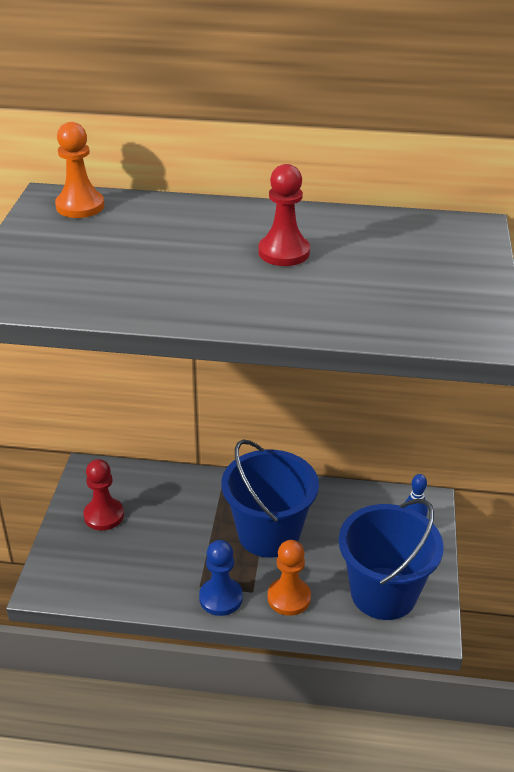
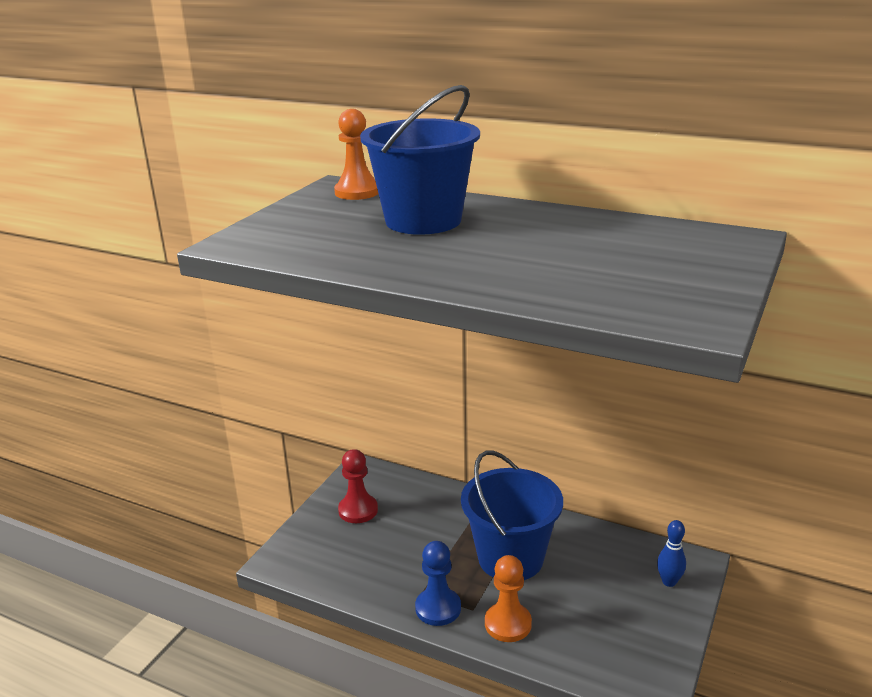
camera: 20 degrees right, 10 degrees down
(284, 252) = (524, 239): red pawn -> none
(383, 593) = (612, 642): blue bucket -> blue bucket (423, 221)

